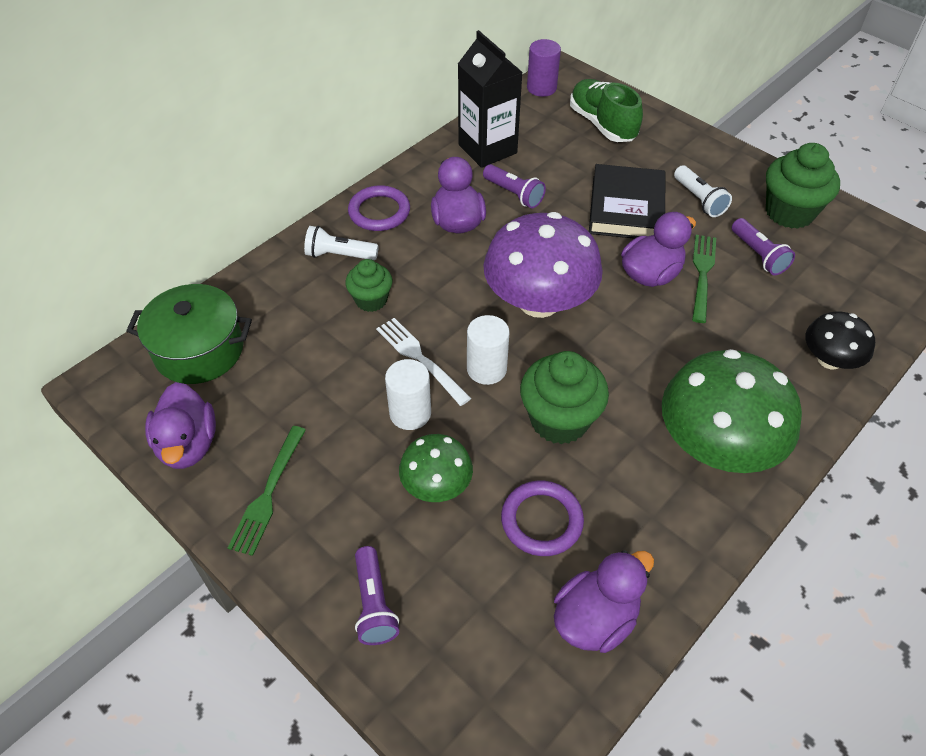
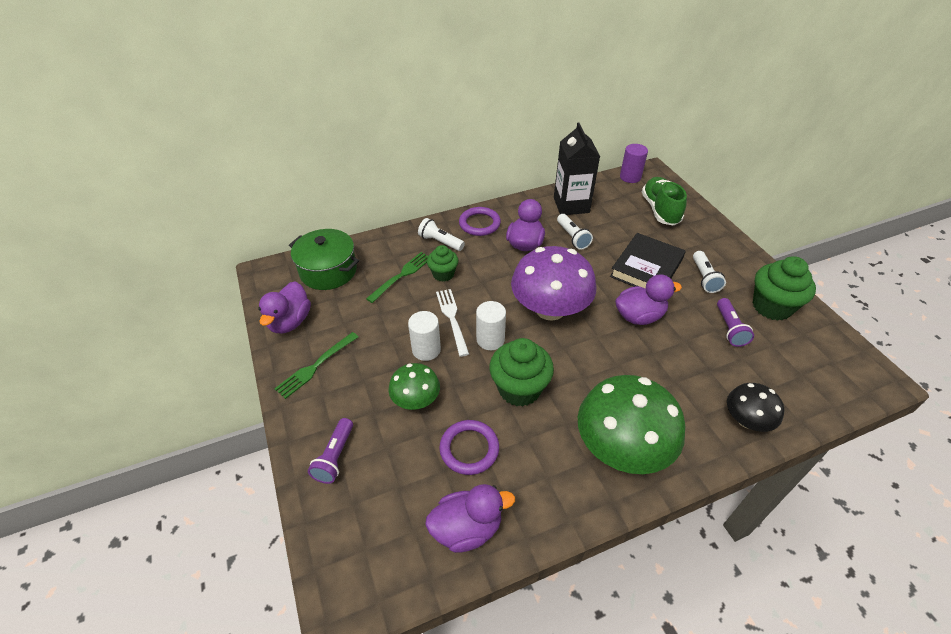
camera: 25 degrees right, 5 degrees down
(514, 194) = (572, 237): purple flashlight -> white flashlight
(702, 274) = (678, 328): green fork -> green fork (401, 275)

